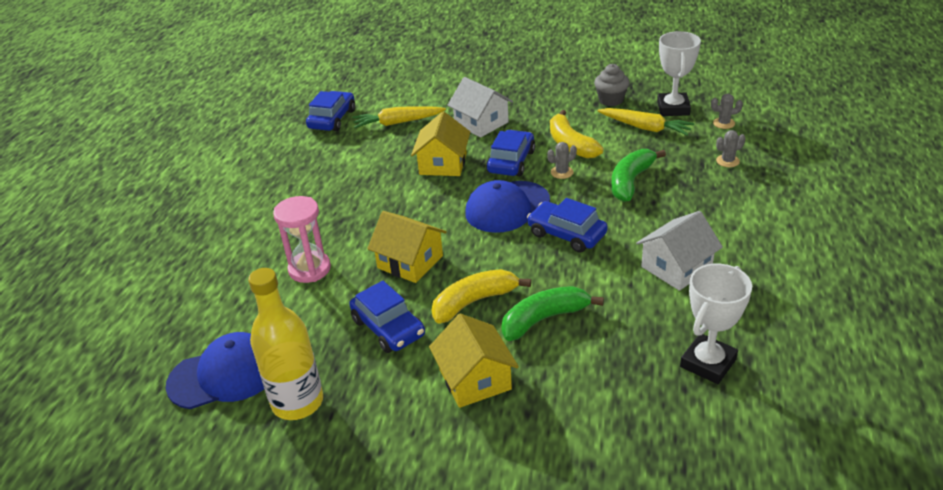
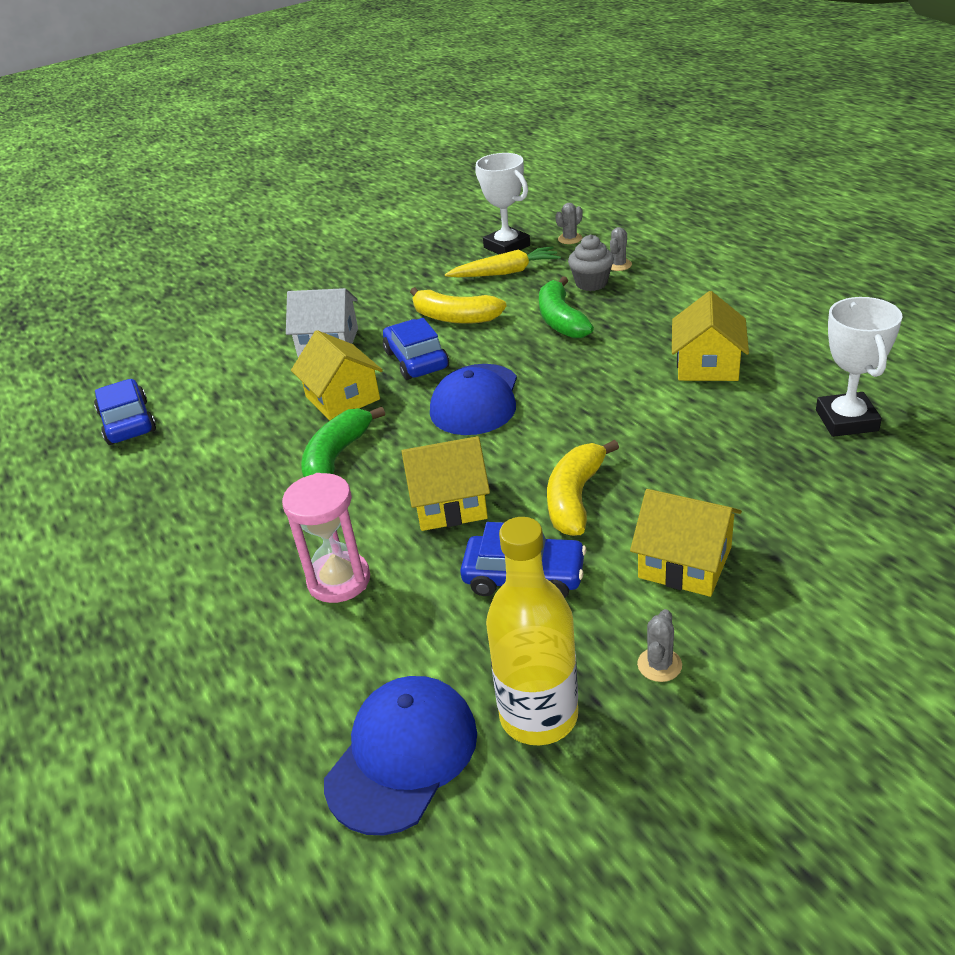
camera: 40 degrees left, 0 degrees up
(397, 123) = (224, 387): yellow carrot -> none
(544, 319) = (664, 471): green banana -> green banana (336, 457)
(562, 172) = (483, 344): grey cactus -> grey cactus (659, 665)
(566, 234) = (571, 391): blue car -> none
(611, 100) = (436, 265): grey cupcake -> grey cupcake (591, 283)
(676, 267) = (707, 365): white house -> yellow house

